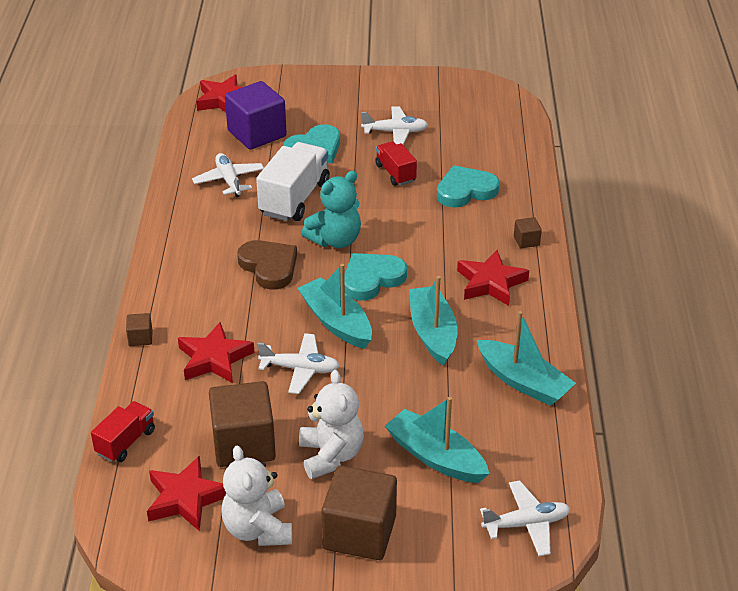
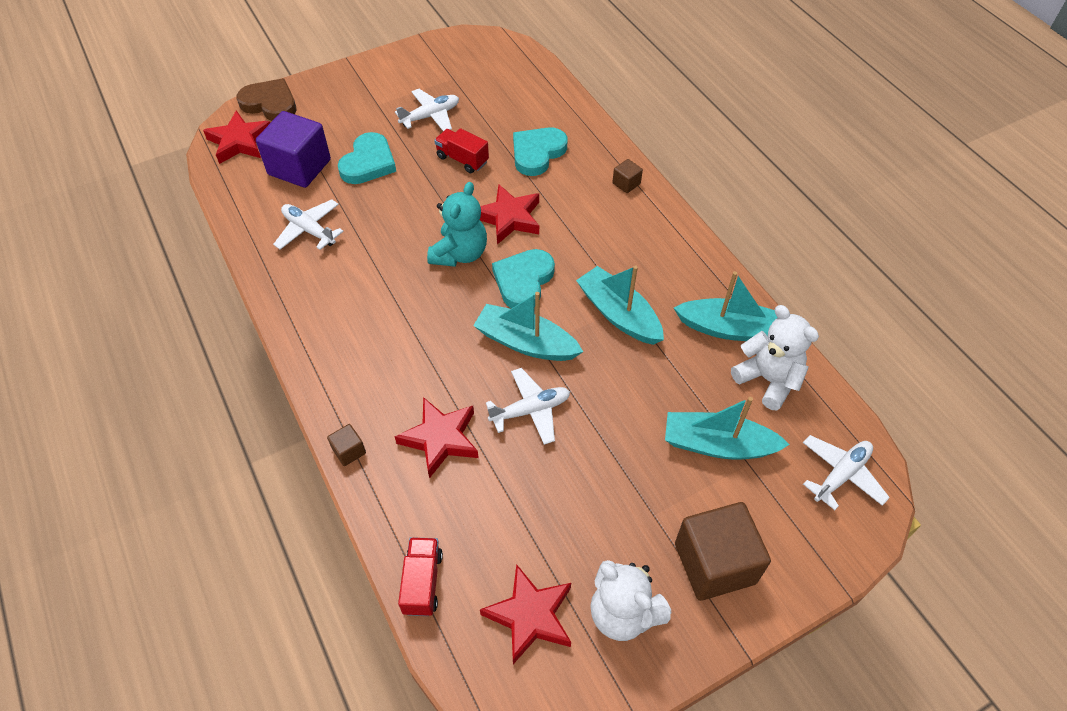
camera: 30 degrees left, 15 degrees up
(243, 444) = (539, 522): brown cube -> none
(269, 267) = (418, 310): brown heart -> brown heart (270, 104)
(294, 198) = (388, 224): white truck -> none
(331, 456) = (628, 492): white teddy bear -> white teddy bear (768, 380)
(491, 283) = (628, 239): red star -> red star (509, 218)

